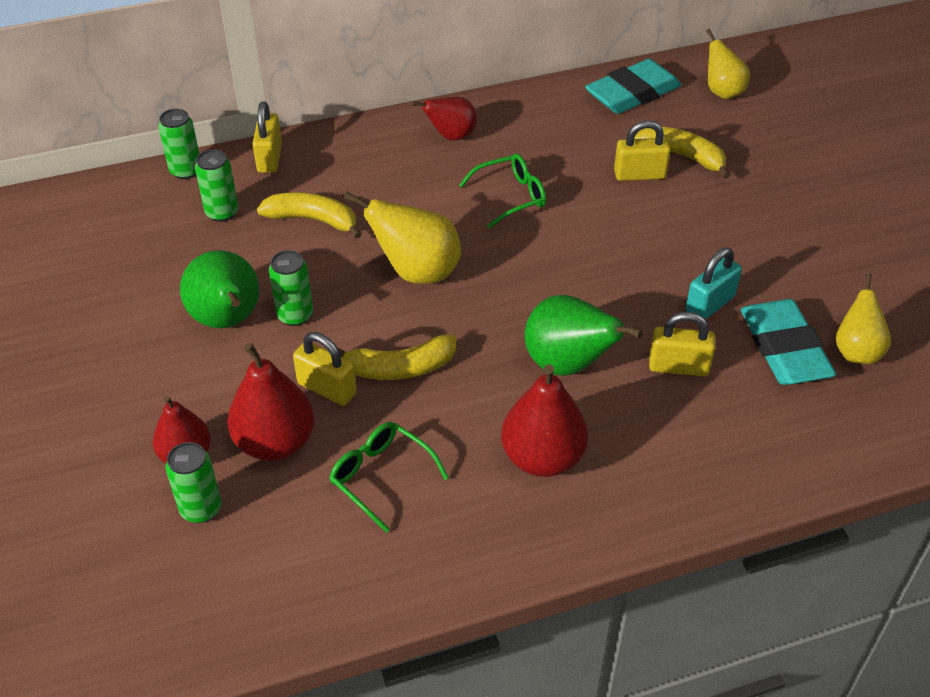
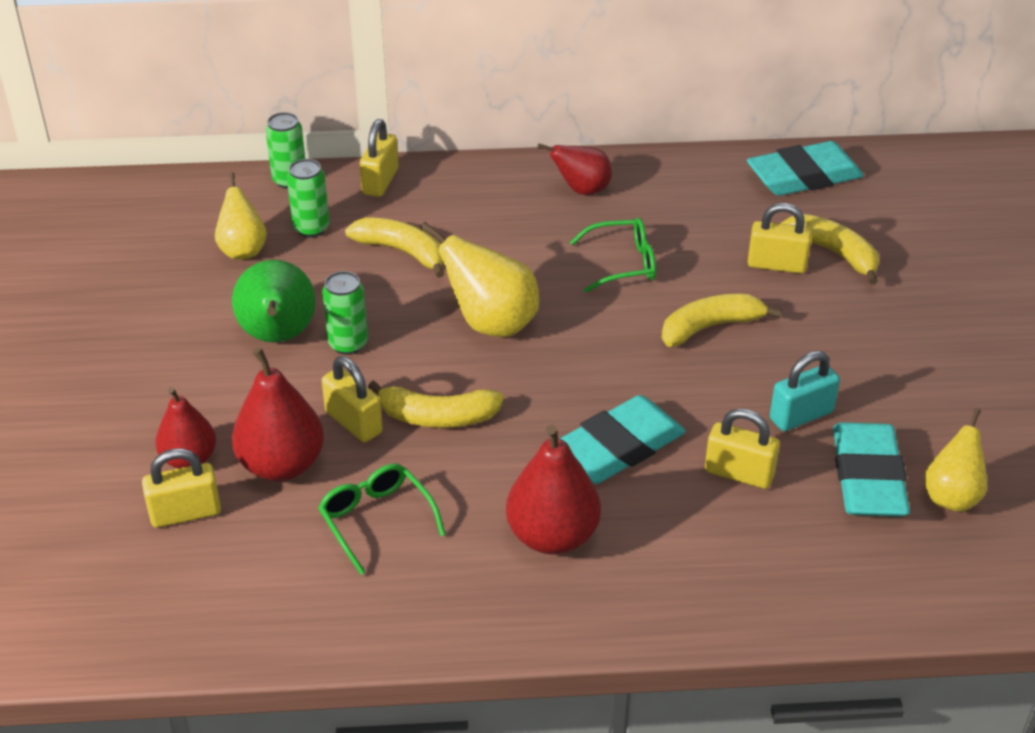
camera: 15 degrees right, 5 degrees down
(201, 509) = (185, 513): green can -> yellow padlock
(568, 364) = (617, 448): green pear -> turquoise eraser
(605, 240) = (710, 327): none -> yellow banana
(722, 92) = (909, 191): yellow pear -> yellow pear (243, 250)

